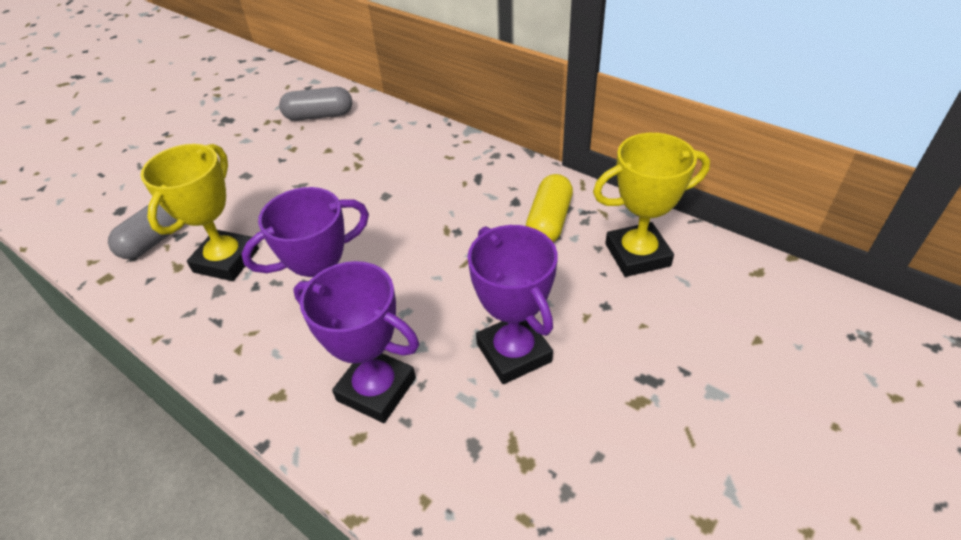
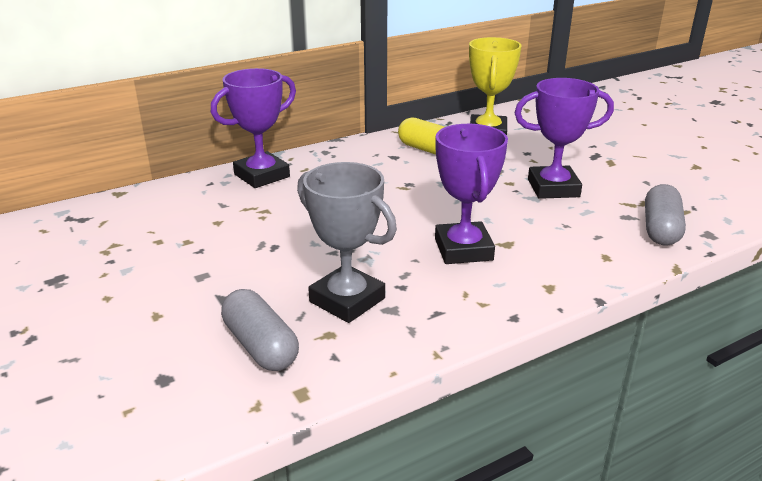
camera: 70 degrees left, 15 degrees down
(226, 260) = (347, 300): yellow trophy -> grey trophy
(319, 116) = (143, 218): grey capsule -> grey capsule (660, 229)
(376, 389) = (563, 243): purple trophy -> purple trophy (262, 175)

